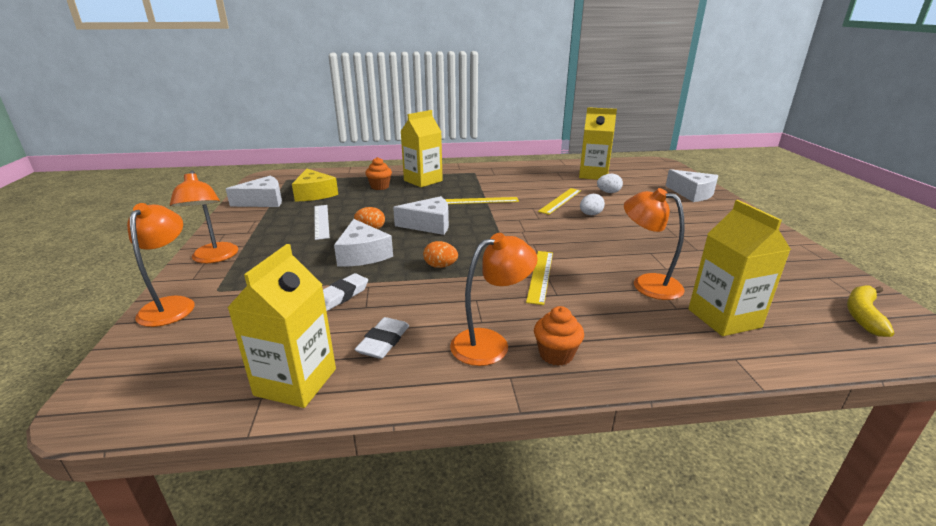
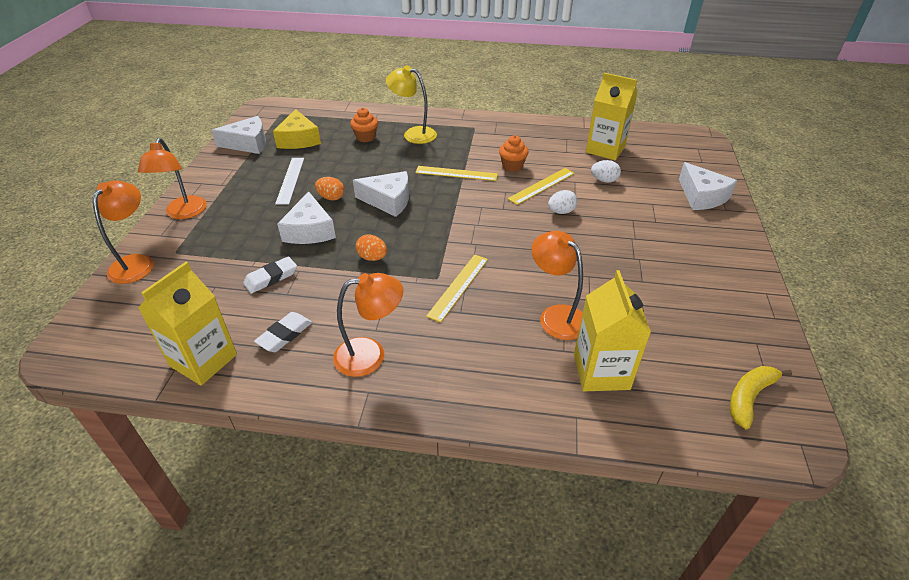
camera: 15 degrees right, 15 degrees up
(423, 181) = (413, 134): yellow carton -> yellow lamp
(556, 354) = (419, 378): orange cupcake -> orange cupcake (512, 166)

